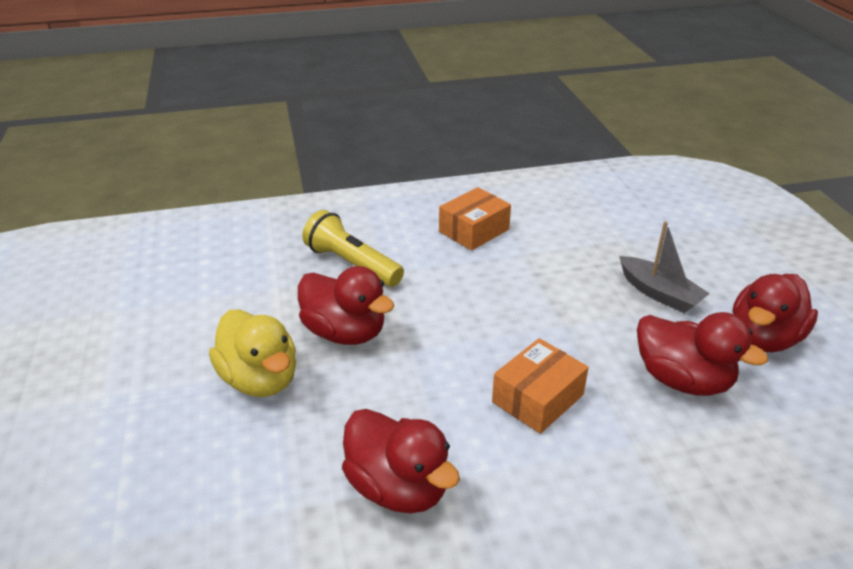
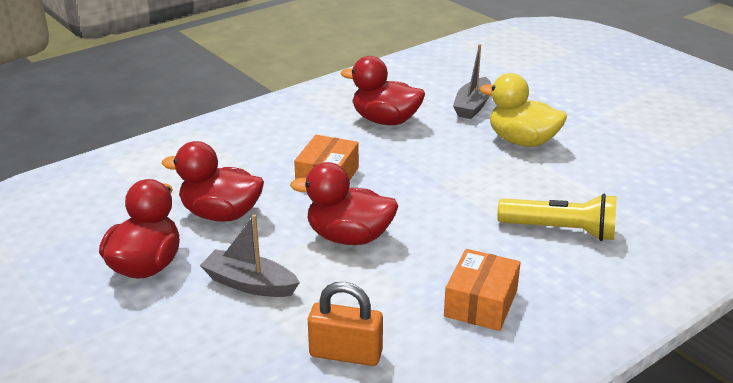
camera: 155 degrees right, 5 degrees down
(244, 475) = (473, 106): none -> grey boat
(345, 332) = (500, 179): red duck -> red duck (349, 237)
(594, 226) = (345, 354): none -> orange padlock

